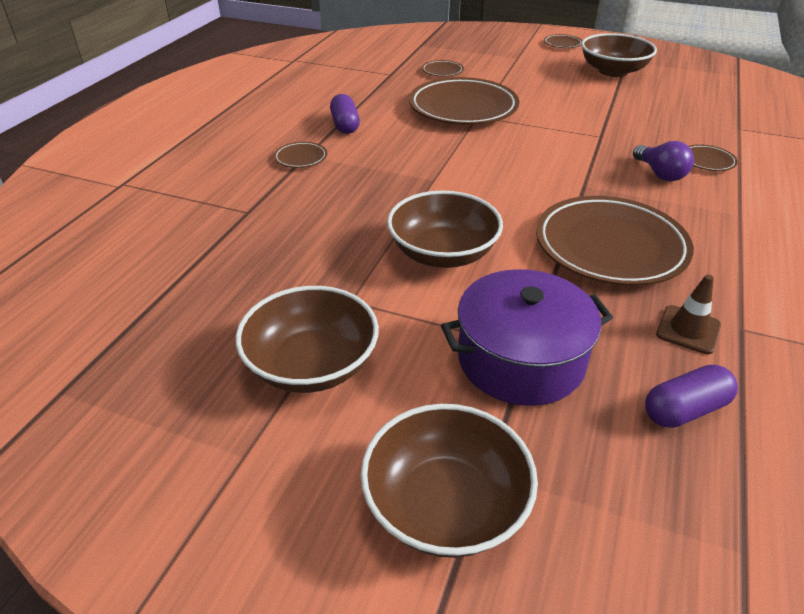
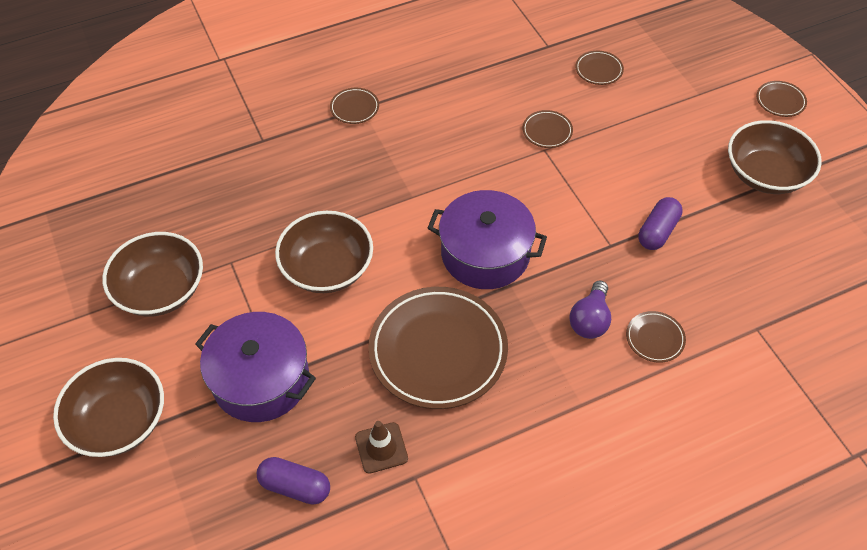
camera: 45 degrees right, 15 degrees up
(345, 125) = (429, 91): purple capsule -> purple capsule (657, 231)
(463, 108) = (547, 131): brown plate -> brown plate, size x0.43
(538, 180) = (485, 254): none -> purple pot

